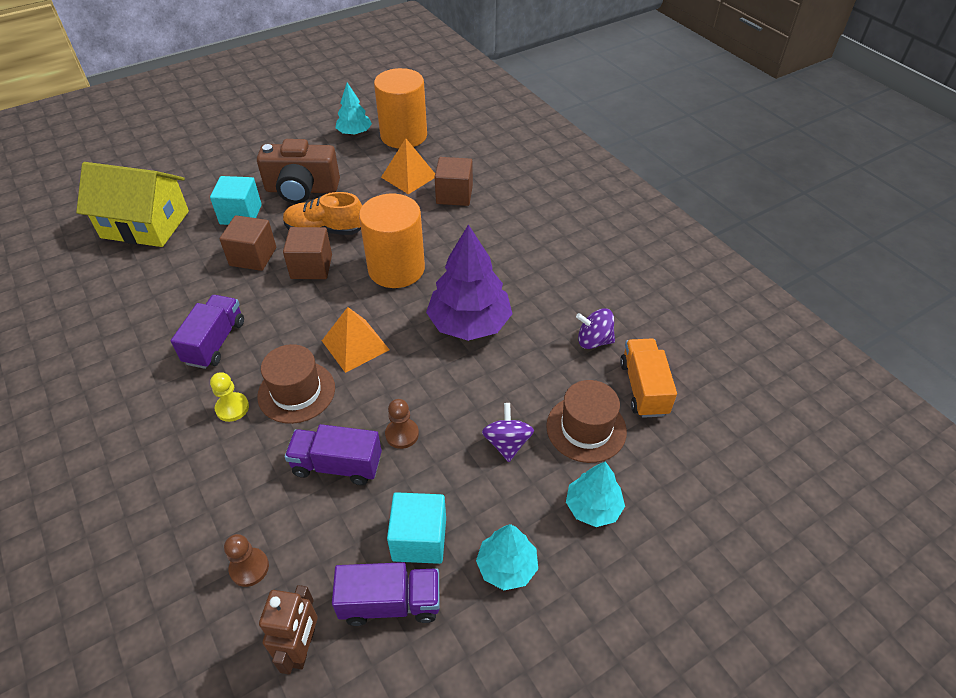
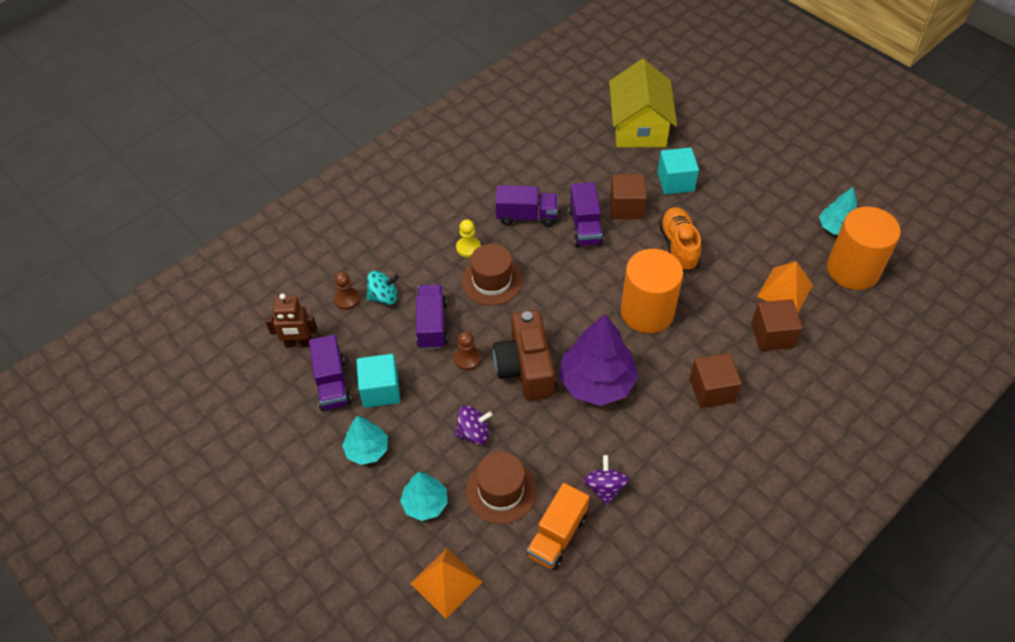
camera: 80 degrees right, 5 degrees up
(260, 294) = (585, 227): none -> purple truck
(267, 518) = (383, 297): none -> turquoise spinning top
(302, 190) = (727, 213): brown camera -> brown camera (525, 368)
(311, 267) = (628, 250): brown cube -> brown cube (712, 390)
(355, 345) = (548, 305): orange pyramid -> orange pyramid (446, 582)
(643, 388) = (557, 536): orange truck -> orange truck turned 135 degrees clockwise

